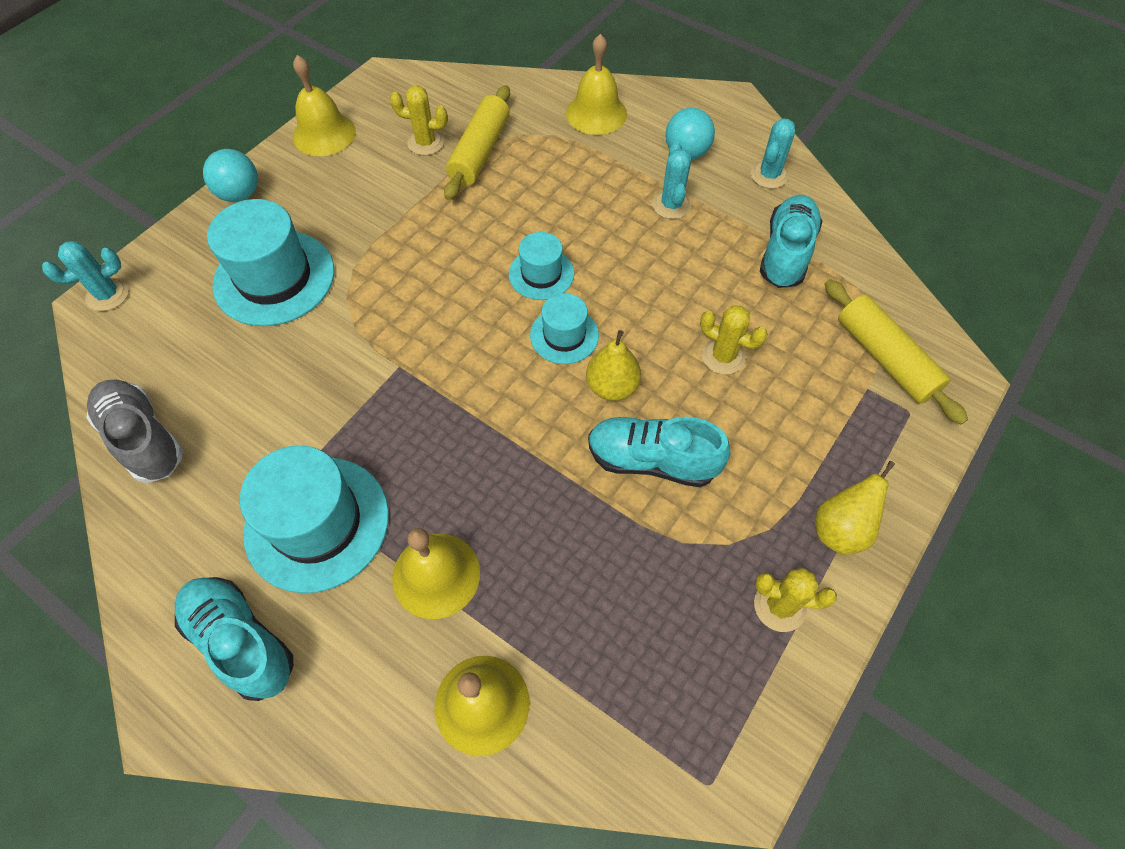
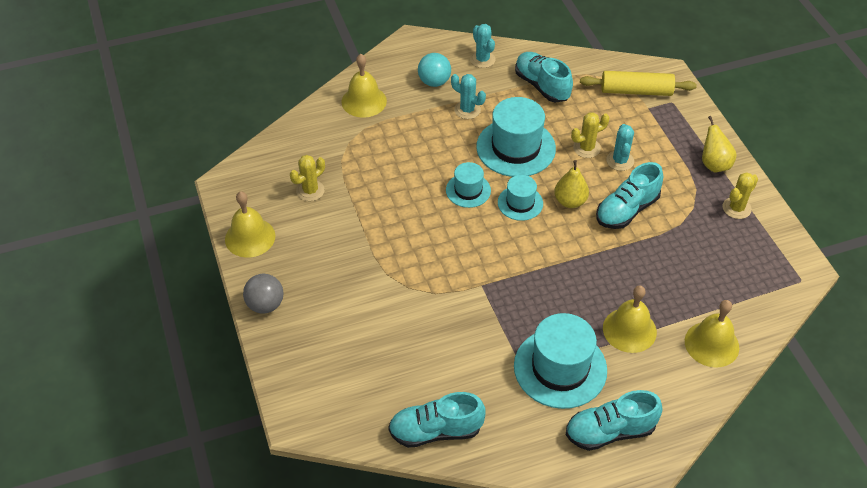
camera: 55 degrees left, 10 degrees down
(108, 295) = (294, 411): turquoise cactus -> turquoise cactus (620, 161)
(144, 439) = (435, 431): grey shoe -> turquoise shoe
(240, 194) = (265, 305): turquoise ball -> grey ball
(274, 278) = (359, 316): turquoise hat -> turquoise hat (516, 148)
(480, 152) = (344, 169): yellow rolling pin -> none

